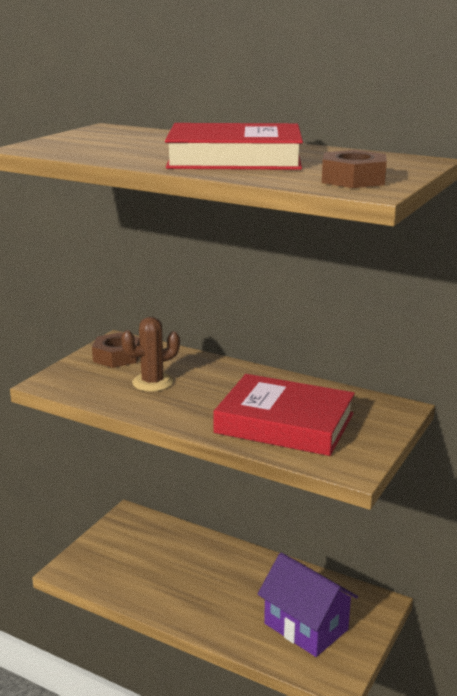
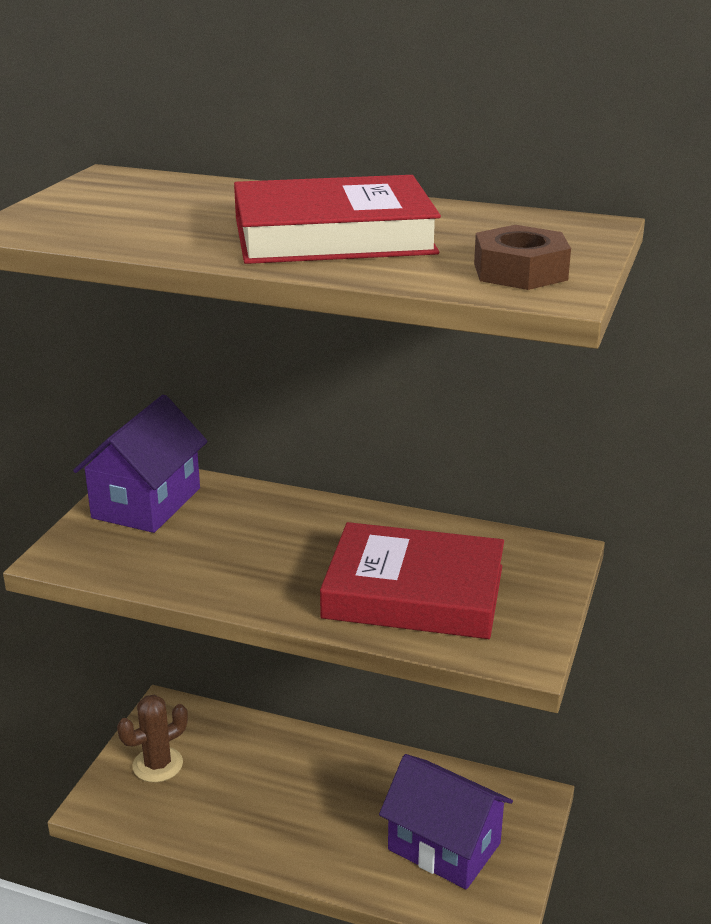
camera: 10 degrees left, 5 degrees up
(117, 357) = (147, 503): brown nut -> purple house
(152, 382) = (211, 542): brown cactus -> brown cactus (157, 765)

